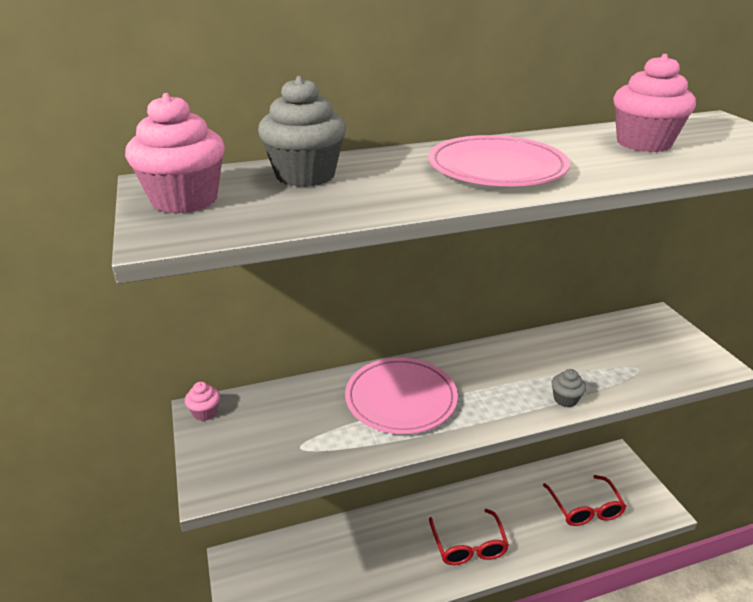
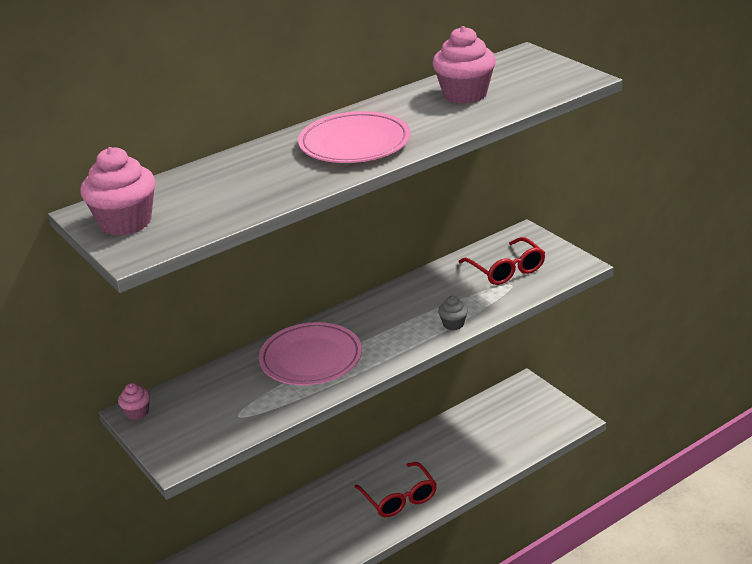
camera: 15 degrees left, 0 degrees up
(305, 175) = (206, 181): grey cupcake -> none
(585, 508) = (502, 438): red glasses -> red glasses (506, 270)

